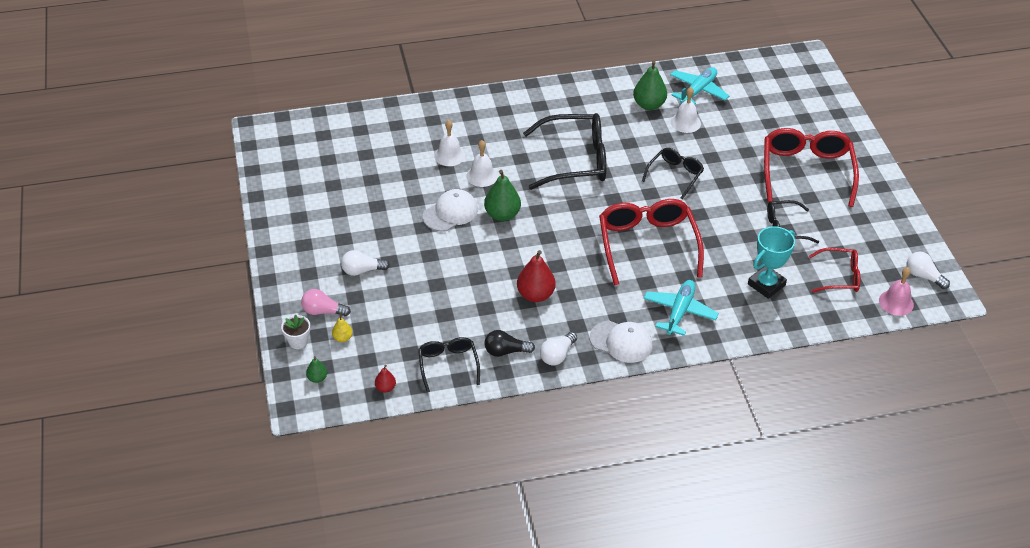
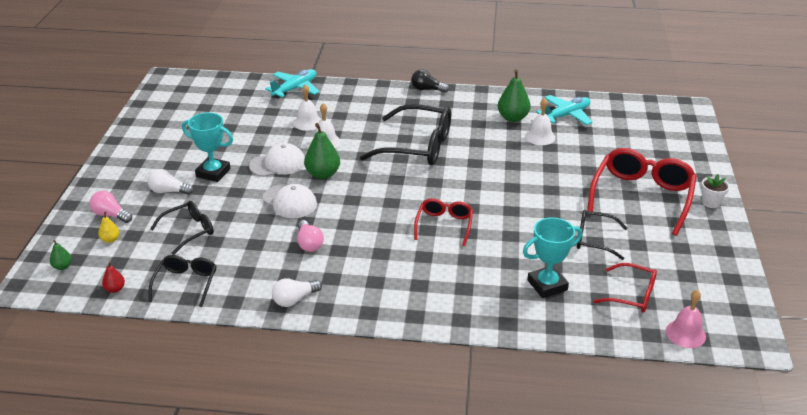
camera: 20 degrees right, 10 degrees down
(298, 341) = (70, 234): white flower pot -> white flower pot (711, 202)
(392, 238) = (213, 173): none -> turquoise trophy
(505, 351) = (248, 284): black light bulb -> black light bulb (427, 89)
(535, 295) = (309, 243): red pear -> pink light bulb
(621, 342) = (365, 302): white cap -> white cap (289, 201)
(647, 245) = (444, 225): red glasses -> red glasses, size x0.55
(675, 175) = (505, 175): black glasses -> black glasses (189, 231)
(679, 312) = (441, 289): turquoise plane -> turquoise plane (295, 89)
(923, 276) = (729, 315): white light bulb -> none

